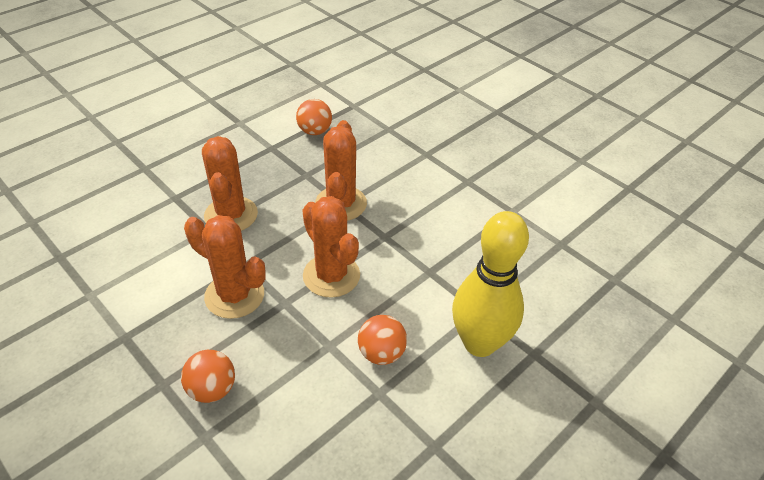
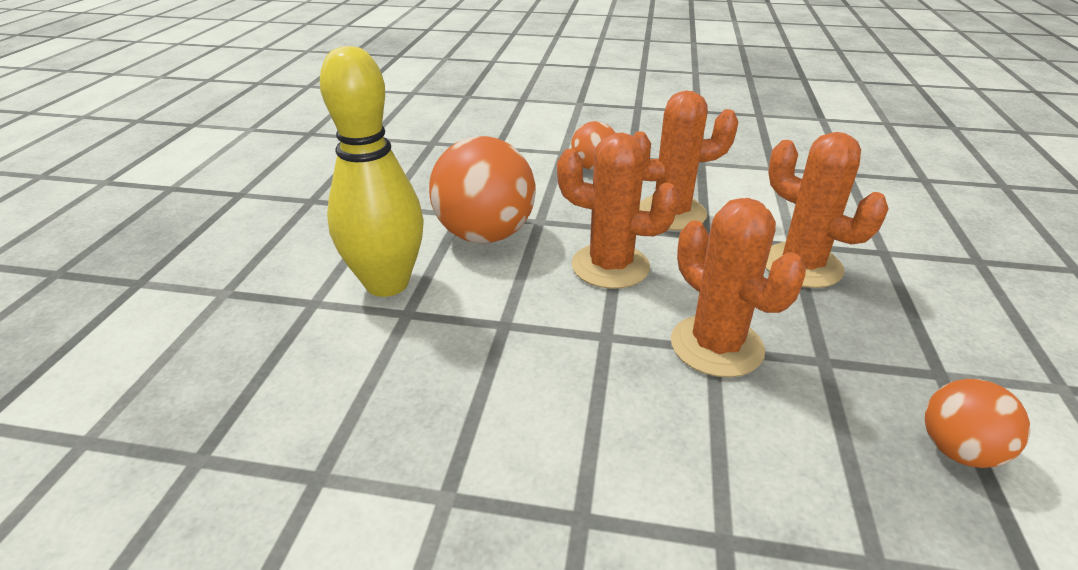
camera: 145 degrees right, 10 degrees down
(381, 353) = (485, 235): orange ball -> orange ball, size x1.81

